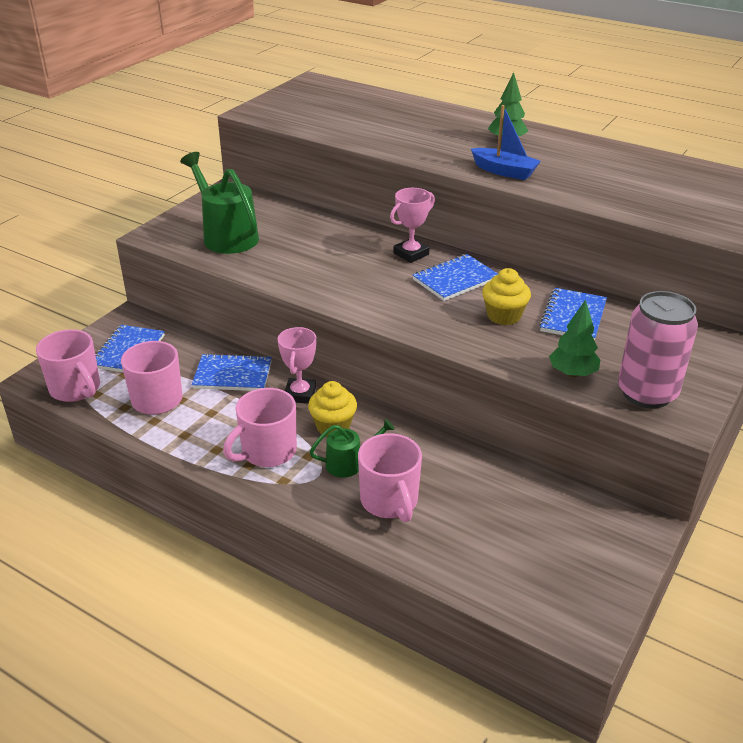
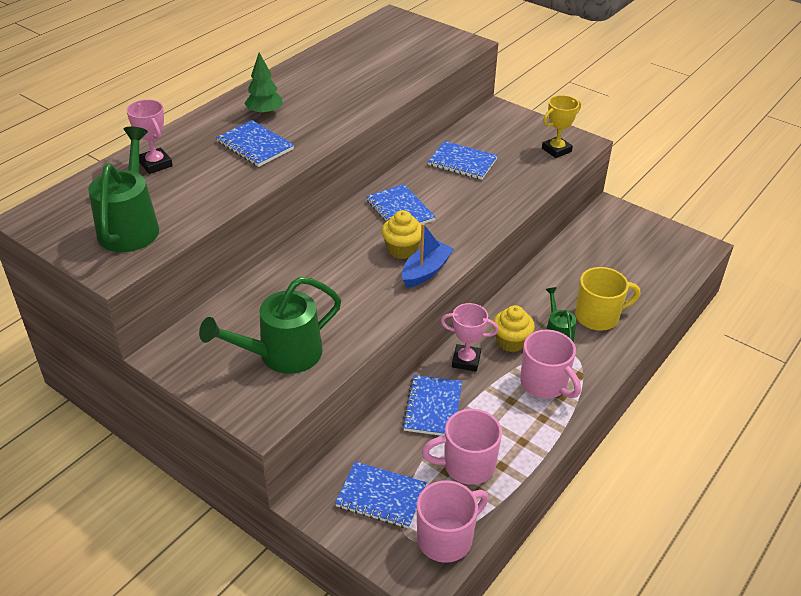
camera: 85 degrees left, 5 degrees up
(308, 111) = (131, 225): none -> green watering can
(389, 501) = (598, 317): pink mug -> yellow mug
(411, 254) = (350, 230): pink trophy -> pink trophy (155, 164)
(444, 142) = (255, 145): none -> blue notebook
(504, 171) = (330, 122): blue boat -> blue boat (426, 271)
(504, 316) = (459, 193): yellow cupcake -> yellow cupcake (402, 250)
(572, 373) = (535, 175): green tree -> none
(646, 393) = (556, 150): pink can -> yellow trophy

